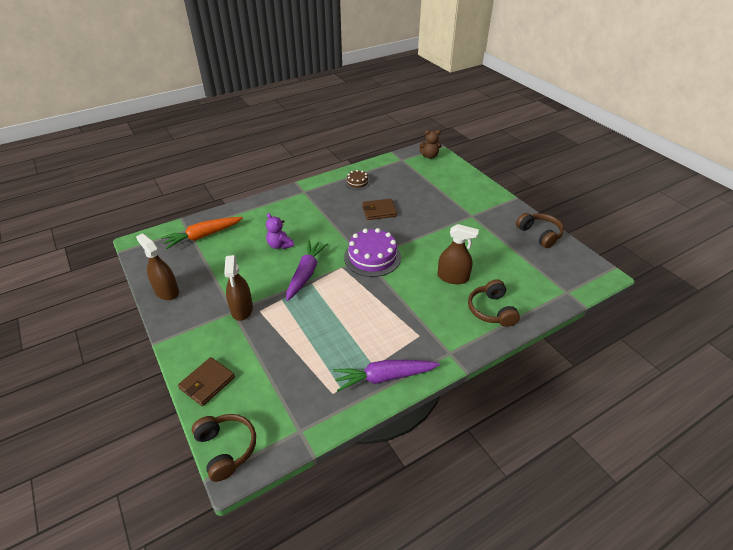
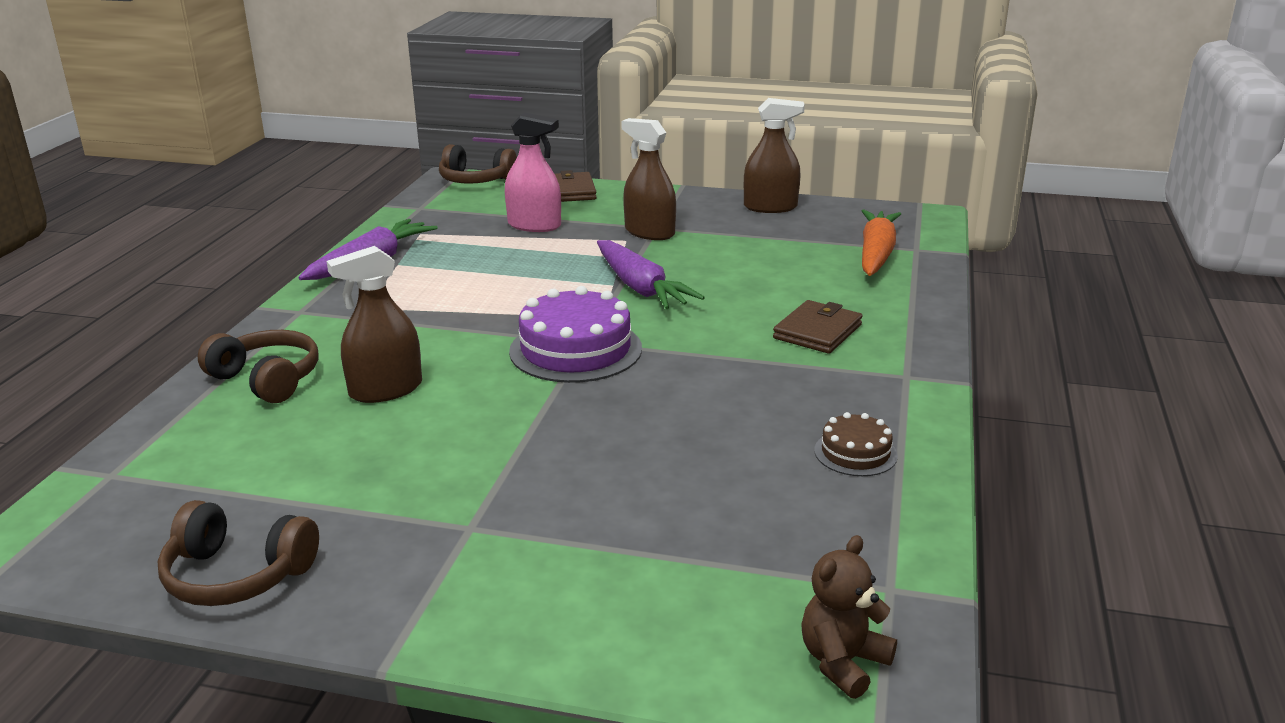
camera: 135 degrees right, 15 degrees down
(274, 356) = (534, 225): none -> pink spray bottle
(280, 245) = (750, 295): purple teddy bear -> none
(379, 211) = (694, 422): brown wallet -> brown wallet (817, 331)

